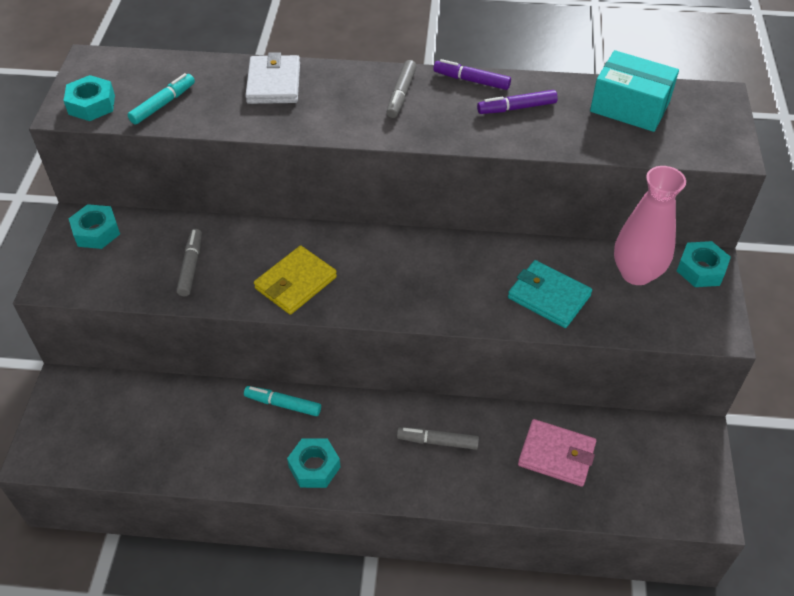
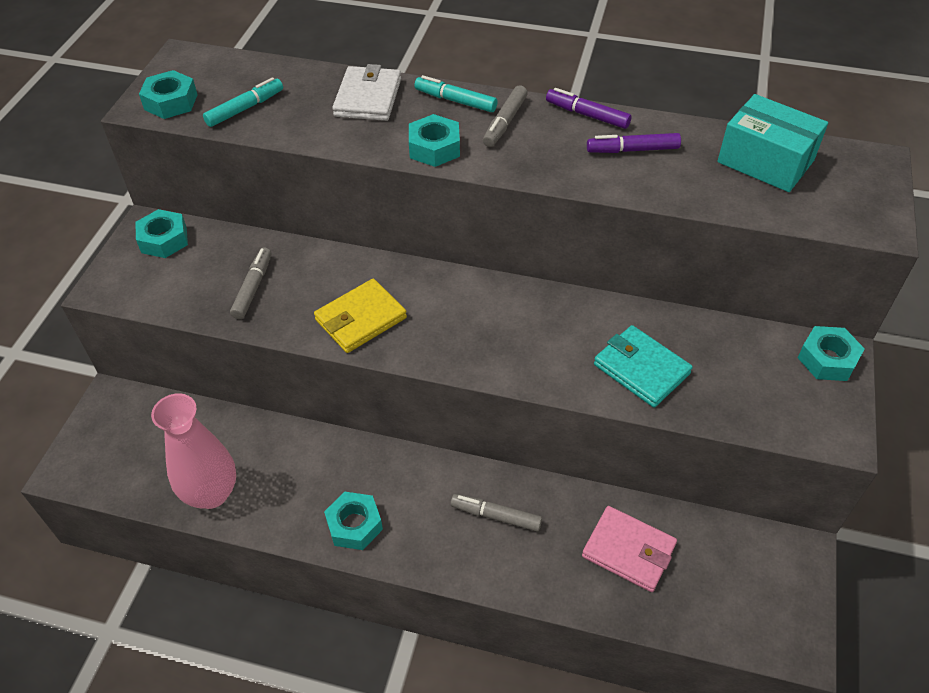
camera: 10 degrees right, 0 degrees up
(283, 404) = (335, 450): turquoise marker -> turquoise marker (455, 101)
(344, 123) = (434, 148): none -> turquoise nut
(636, 273) = (749, 354): pink vase -> pink vase (211, 493)

